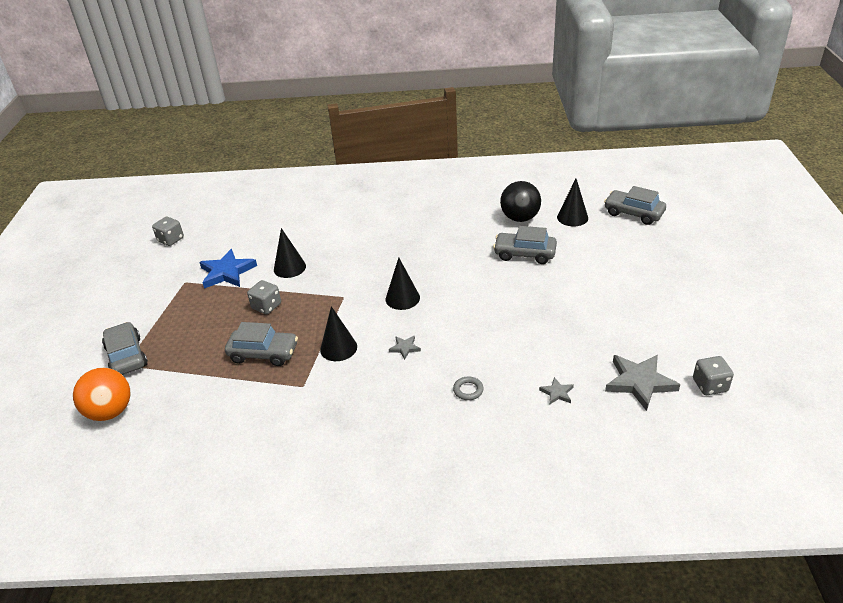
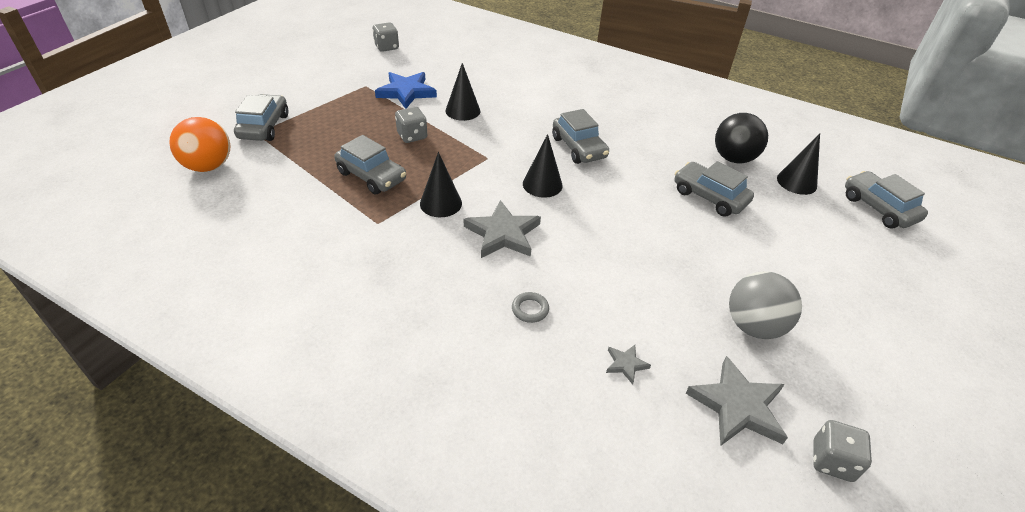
camera: 25 degrees right, 5 degrees up
(404, 348) = (503, 233): grey star -> grey star, size x2.08
(406, 258) = (578, 148): none -> grey car
(614, 329) = (753, 326): none -> grey ball

